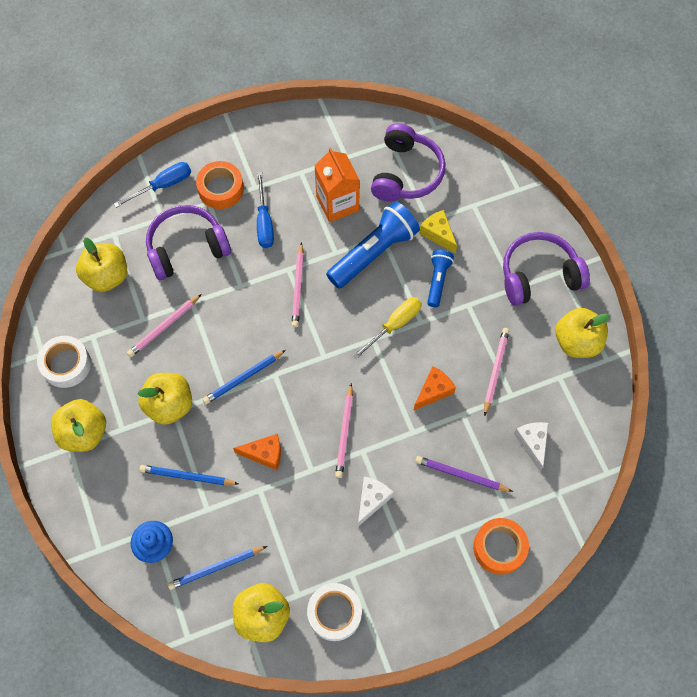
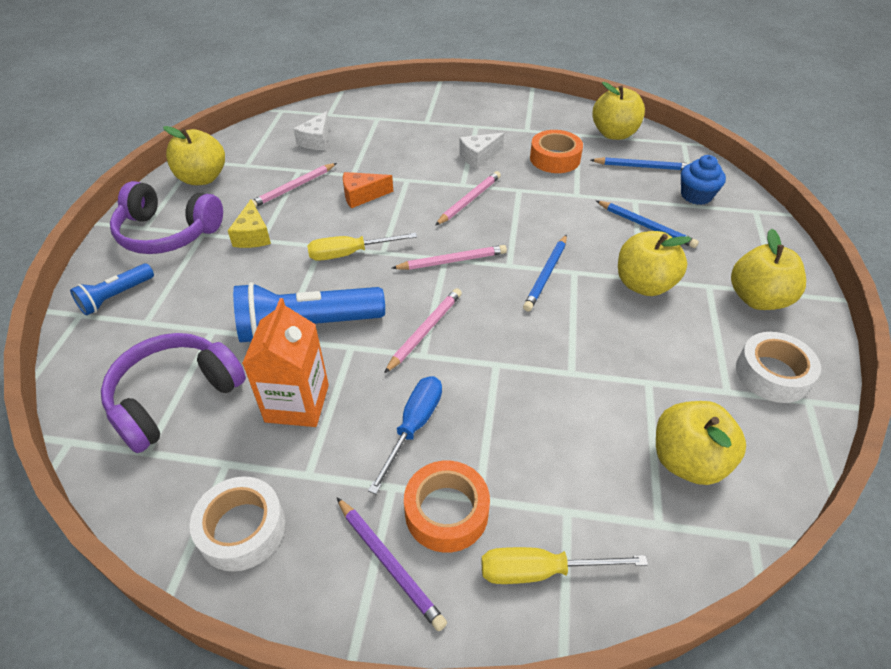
camera: 150 degrees left, 20 degrees down
(163, 185) = (541, 571): blue screwdriver -> yellow screwdriver
(164, 327) = (621, 360): pink pencil -> pink pencil (452, 261)
(186, 248) = (547, 445): purple headphones -> none
(243, 378) = (546, 275): blue pencil -> blue pencil turned 120 degrees clockwise
(264, 454) = (557, 214): orange cheese -> none
(334, 613) = (554, 118): white tape -> white tape (242, 529)
(438, 234) = (217, 312): yellow cheese -> yellow cheese (253, 235)
(438, 281) = (267, 270): blue flashlight -> blue flashlight (116, 297)
(461, 475) = (392, 145): purple pencil -> purple pencil (389, 563)
(499, 548) = (401, 106): orange tape -> orange tape (555, 158)

